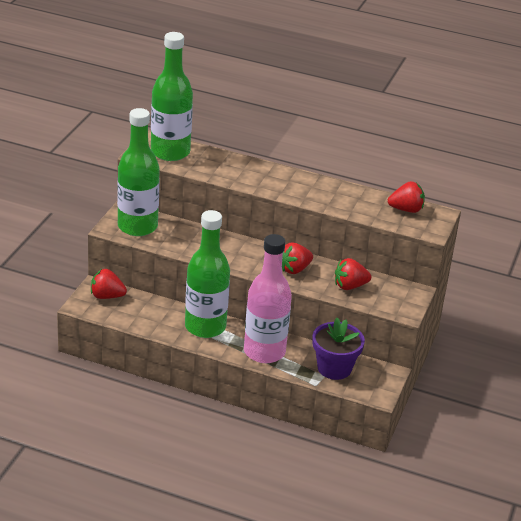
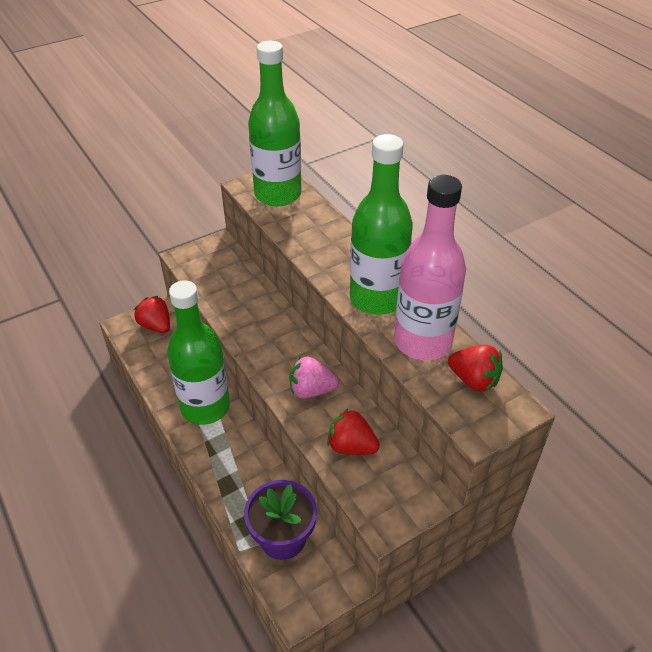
camera: 40 degrees right, 10 degrees up
(137, 226) = (210, 265): green bottle -> green bottle (377, 298)
(264, 352) = (230, 471): pink bottle -> pink bottle (422, 342)
(294, 269) = (311, 390): red strawberry -> pink strawberry

